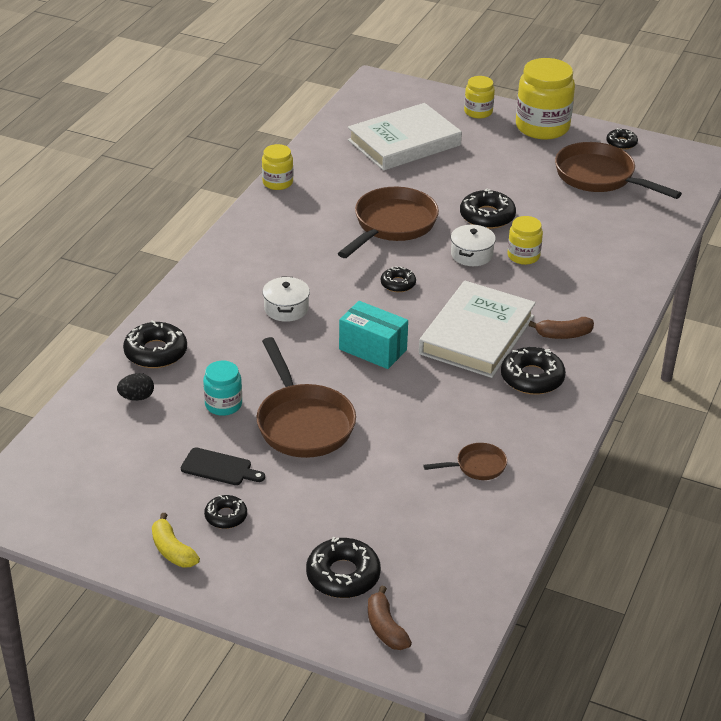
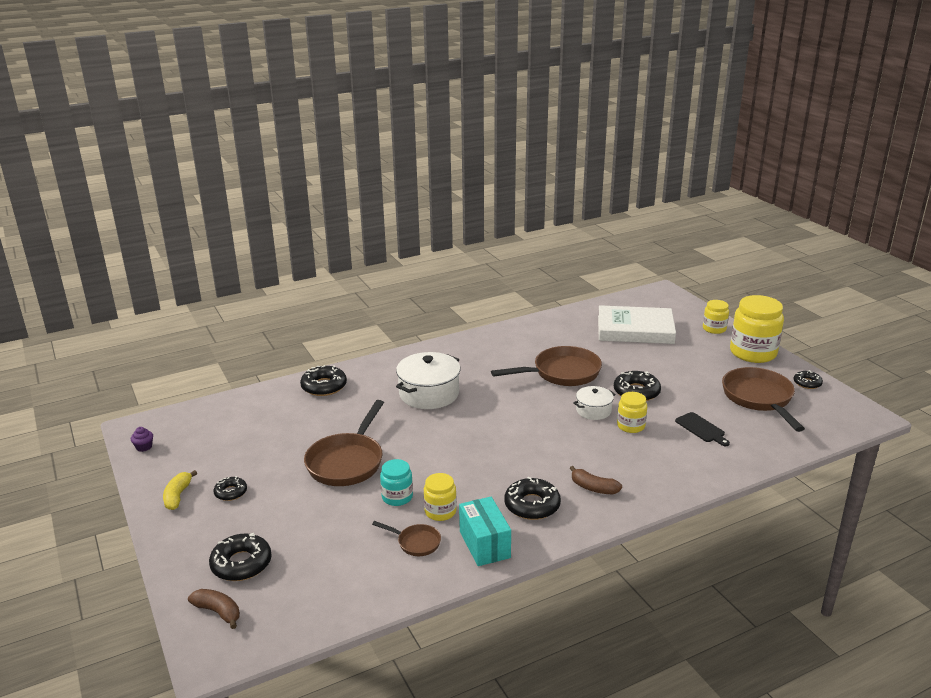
camera: 40 degrees right, 10 degrees down
(44, 522) = (144, 447): none -> purple cupcake
(137, 397) = (280, 405): black egg -> none
(219, 468) = (266, 464): black cutting board -> black cutting board (701, 429)
(223, 404) = (318, 430): turquoise jar -> turquoise jar (397, 497)
(277, 182) = (521, 324): yellow jar -> yellow jar (440, 511)
(286, 308) = (429, 394): white pot -> white pot, size x1.77
(373, 349) = (449, 439): turquoise box -> turquoise box (484, 544)
(385, 628) = (218, 612): brown banana -> brown banana turned 105 degrees clockwise
(398, 284) = (518, 408): black donut -> none
(477, 335) = (530, 461): white book -> none

